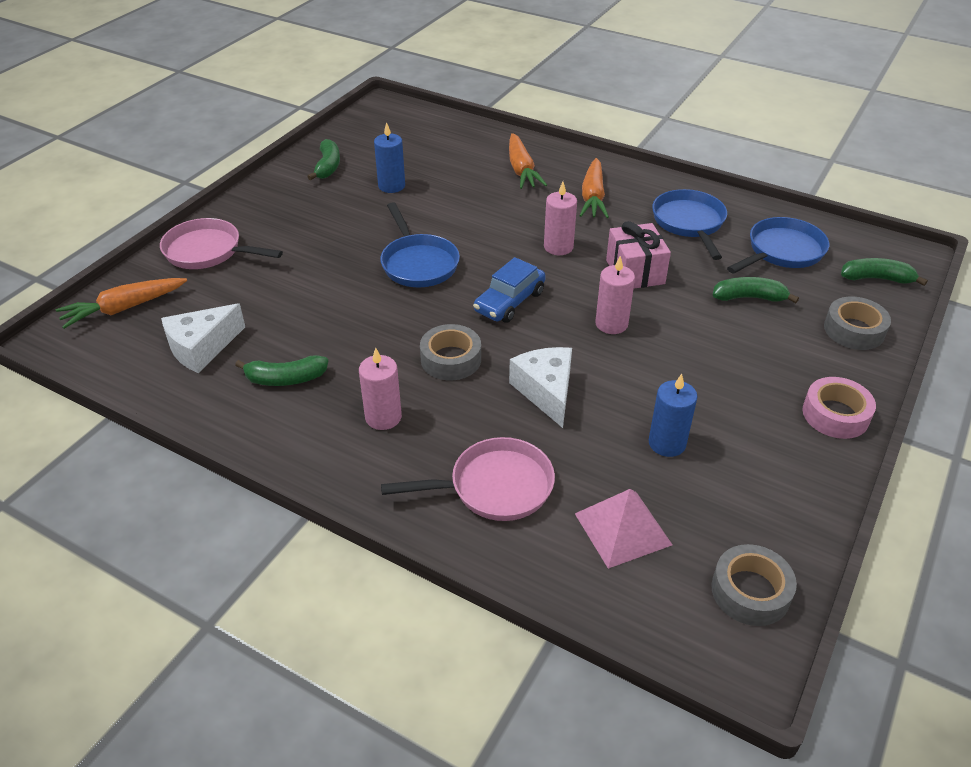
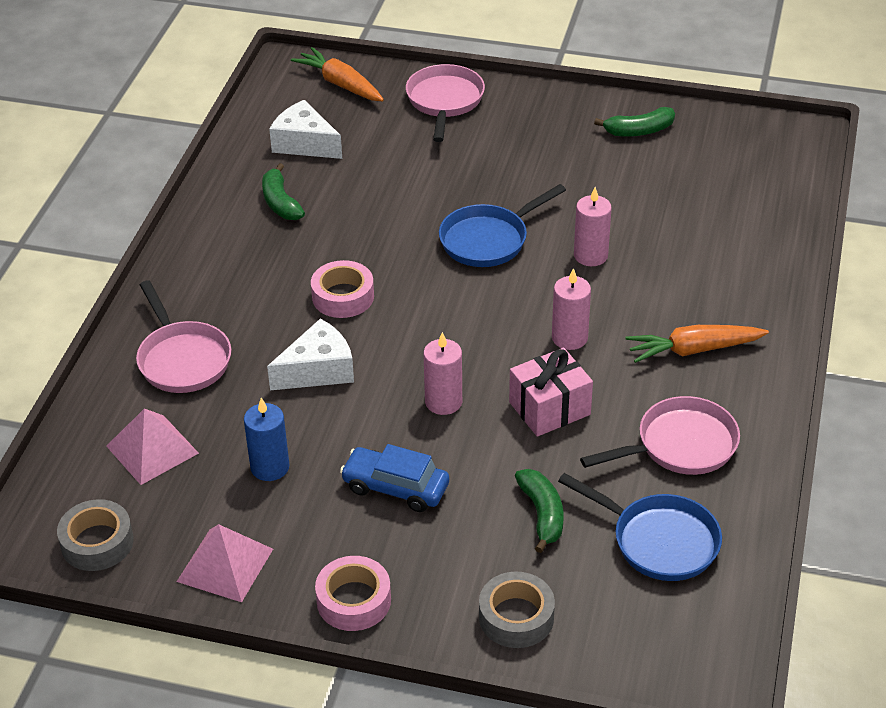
camera: 75 degrees right, 0 degrees up
(383, 417) = (249, 273): pink candle -> pink candle (590, 255)
(391, 186) = (626, 186): blue candle -> none
(451, 359) = (343, 296): grey tape -> pink tape
(509, 302) = (450, 319): blue car -> blue car (395, 488)
(521, 169) = (722, 278): orange carrot -> none
(689, 223) = (680, 445): blue pan -> pink pan
(789, 493) = (225, 565): none -> pink pyramid
(876, 279) = (640, 641): green banana -> none

